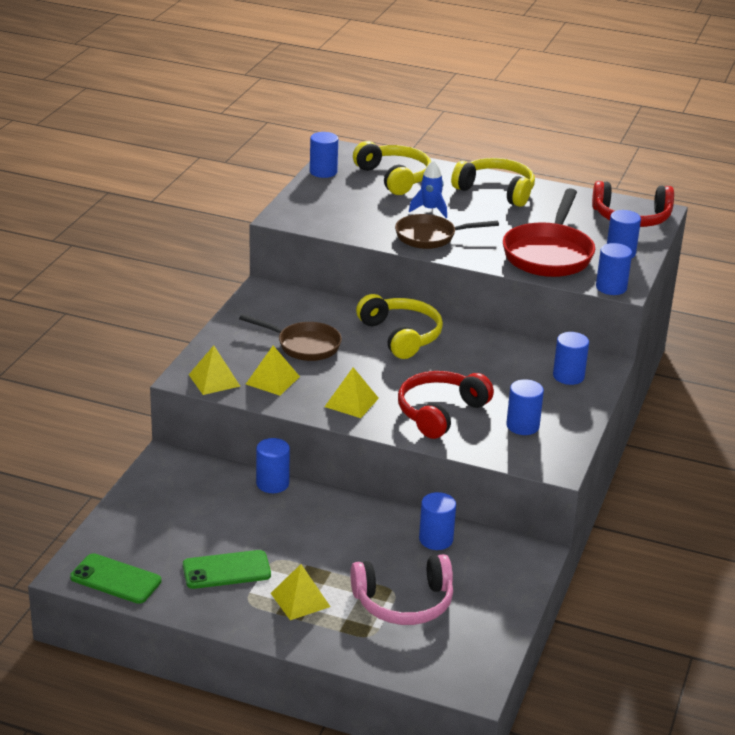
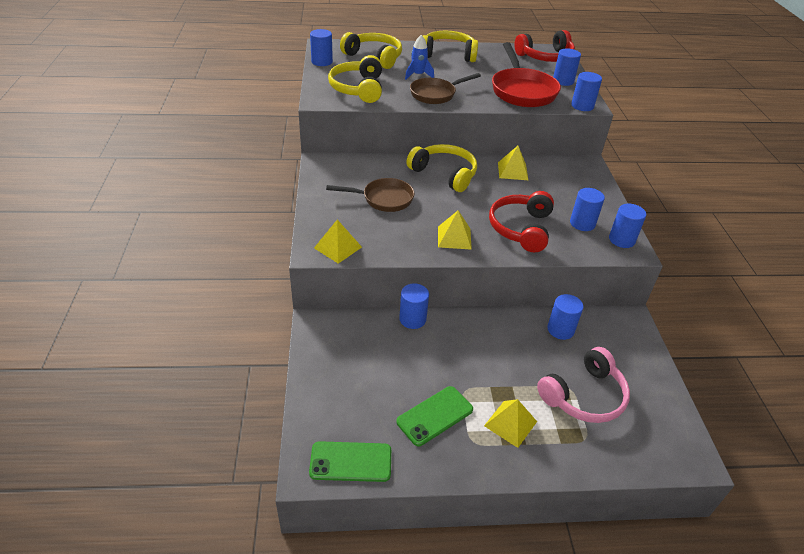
camera: 25 degrees left, 10 degrees up
(272, 380) = (382, 235): yellow pyramid -> yellow pyramid (512, 171)
(340, 212) = (358, 89): none -> yellow headphones
(568, 376) = (575, 177): blue cylinder -> blue cylinder (621, 240)

